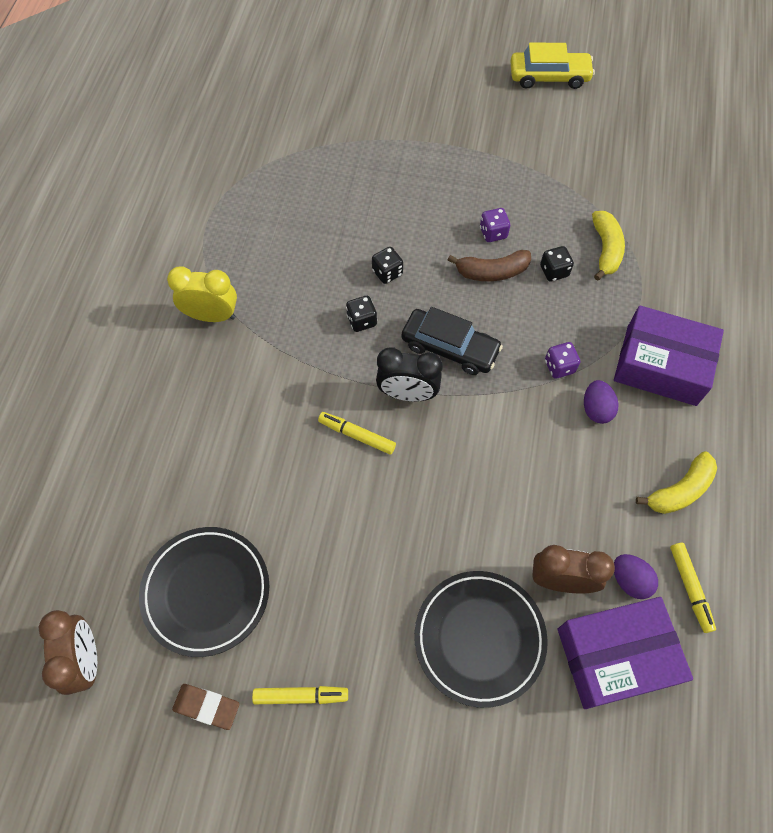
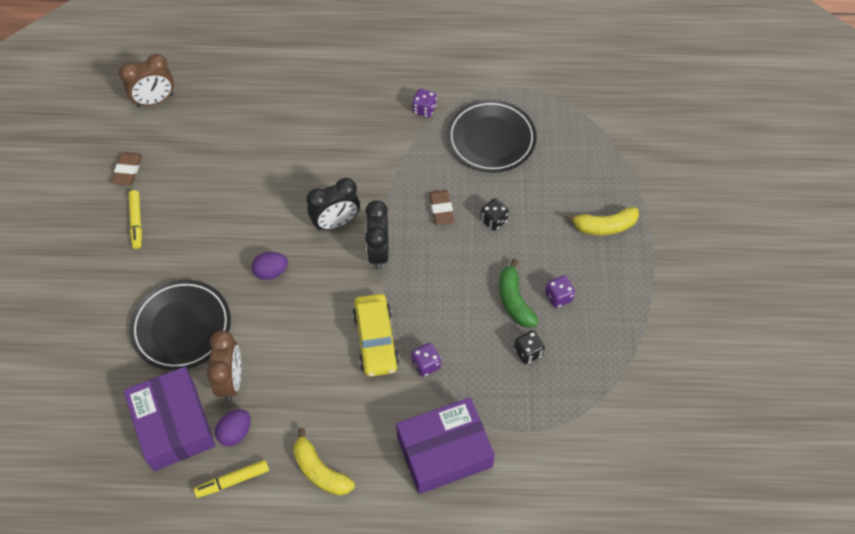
camera: 80 degrees right, 5 degrees down
(206, 592) = (204, 154): black plate -> black plate (491, 139)
(212, 315) = (424, 109): yellow clock -> purple dice
(357, 435) = (336, 223): yellow marker -> black clock
(362, 320) = (441, 209): black dice -> brown eraser
(450, 347) = (428, 277): black car -> none
(492, 272) = (514, 300): brown banana -> green banana
(549, 77) = (776, 328): yellow car -> yellow car (376, 340)
(596, 409) = (388, 398): purple egg -> purple egg (271, 272)
(605, 249) = (565, 396): yellow banana -> yellow banana (604, 226)
(661, 365) = (444, 451): purple box -> purple box turned 60 degrees clockwise

